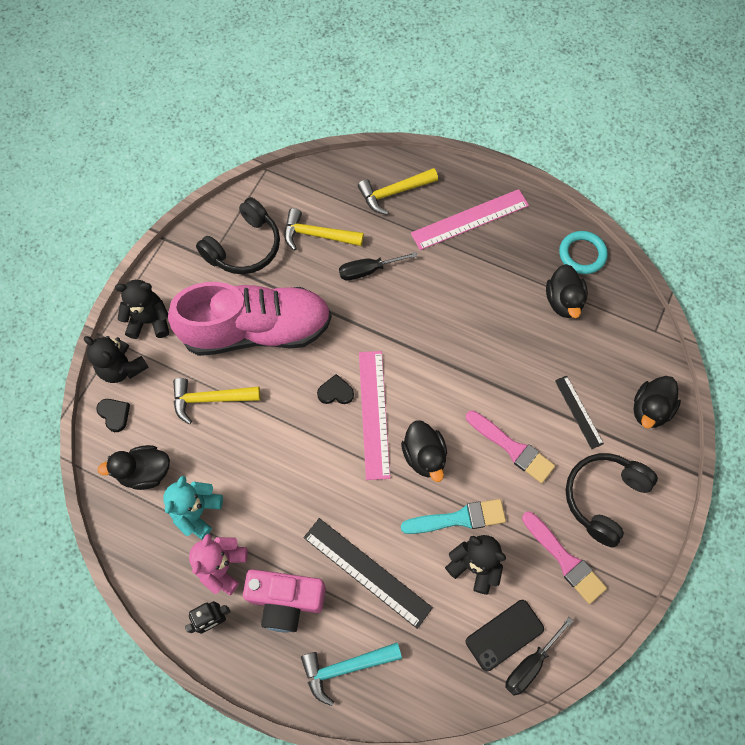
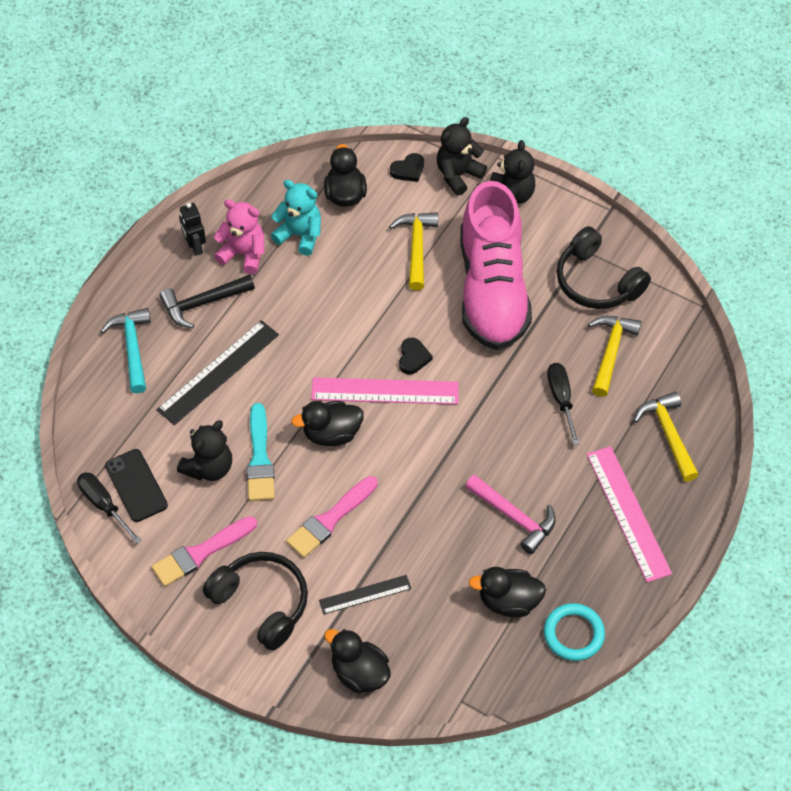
camera: 95 degrees right, 10 degrees down
(286, 601) = (202, 303): pink camera -> black hammer
(486, 300) = (514, 517): none -> pink hammer

